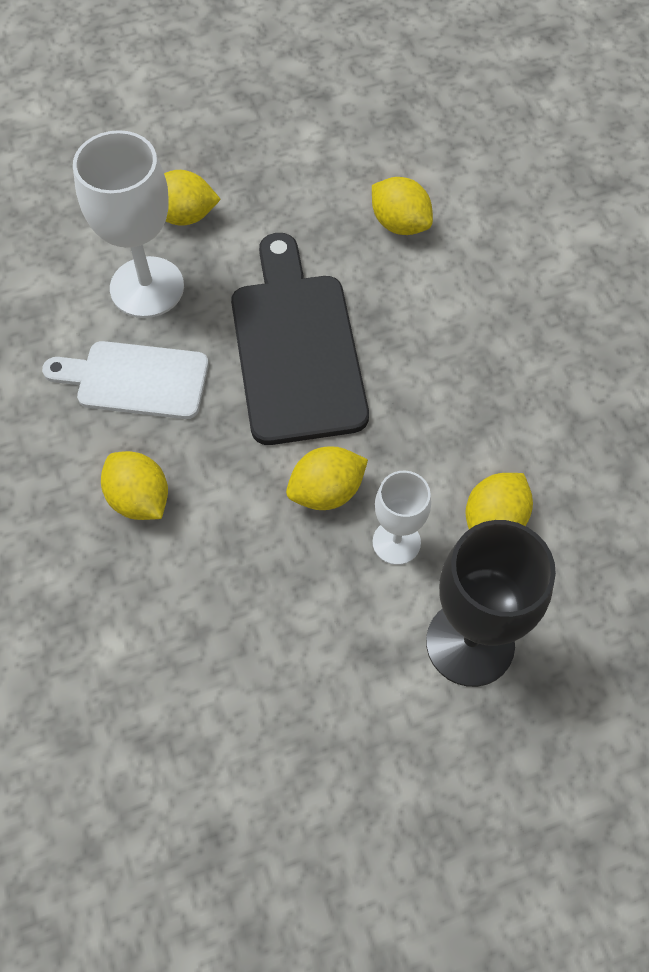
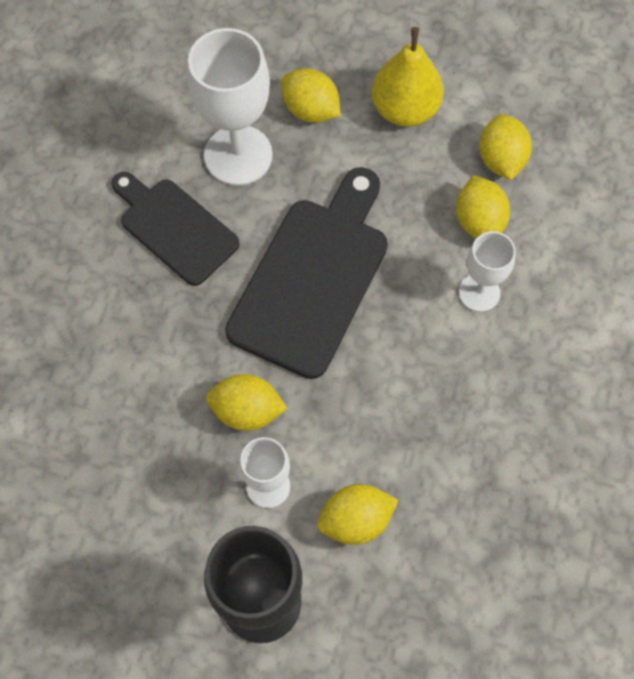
camera: 35 degrees right, 5 degrees up
(135, 380) = (175, 228): white cutting board -> black cutting board
(139, 499) = (110, 326): yellow lemon -> yellow lemon (501, 159)
(267, 172) = (405, 109): none -> yellow pear
(445, 278) = (479, 292): none -> white goblet

